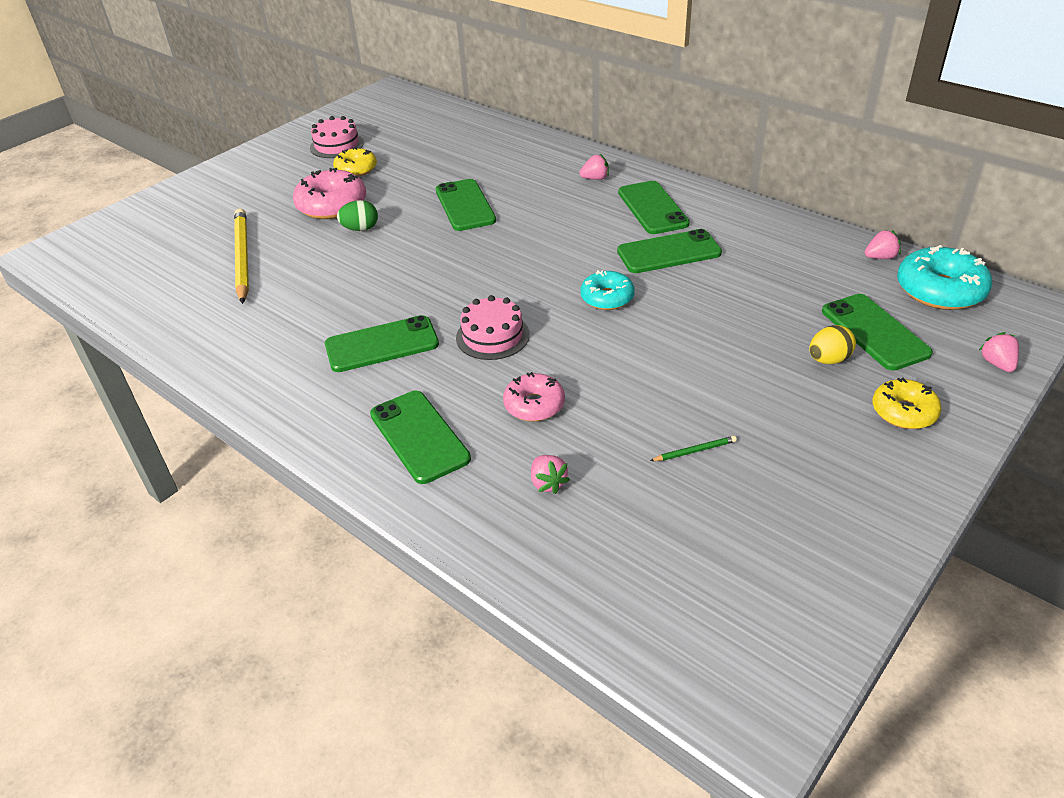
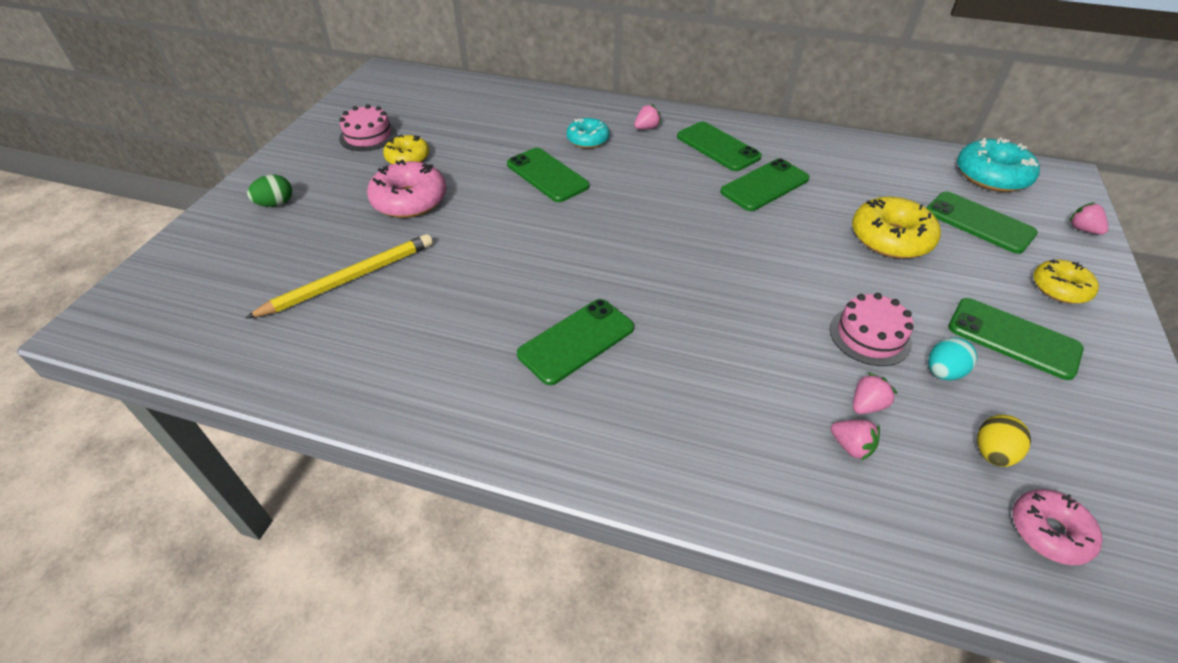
camera: 25 degrees left, 5 degrees up
(242, 258) = (349, 279): yellow pencil -> yellow pencil turned 90 degrees clockwise
(360, 229) = (459, 220): green egg -> green egg (276, 204)
(419, 436) = (692, 434): green phone -> green phone (1013, 338)
(492, 336) = (677, 304): pink cake -> pink cake (870, 336)
(534, 405) = (772, 366): pink donut -> pink donut (1049, 532)
(607, 298) = (748, 240): turquoise donut -> turquoise donut (588, 139)
(694, 451) = (943, 372): green pencil -> turquoise egg
(757, 326) = (890, 238): none -> yellow donut
(828, 360) = (968, 256): yellow egg -> yellow egg (992, 453)
(880, 257) = (927, 157): pink strawberry -> pink strawberry (866, 405)

